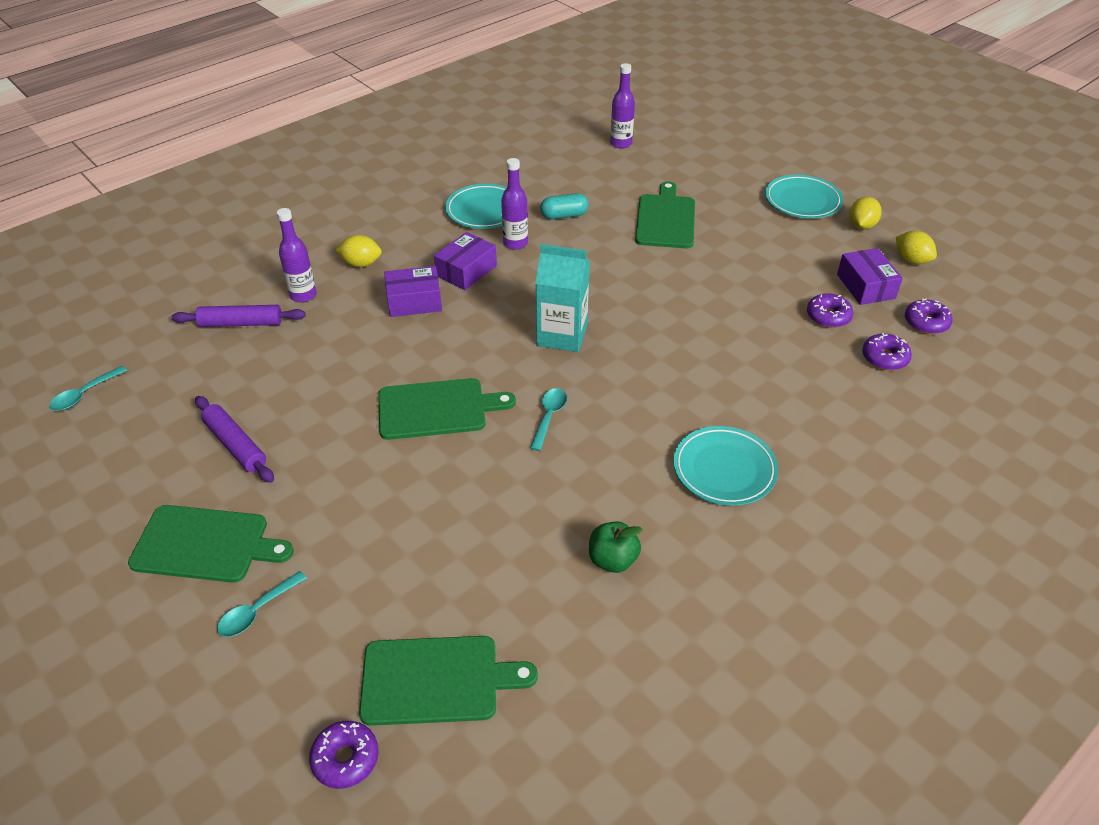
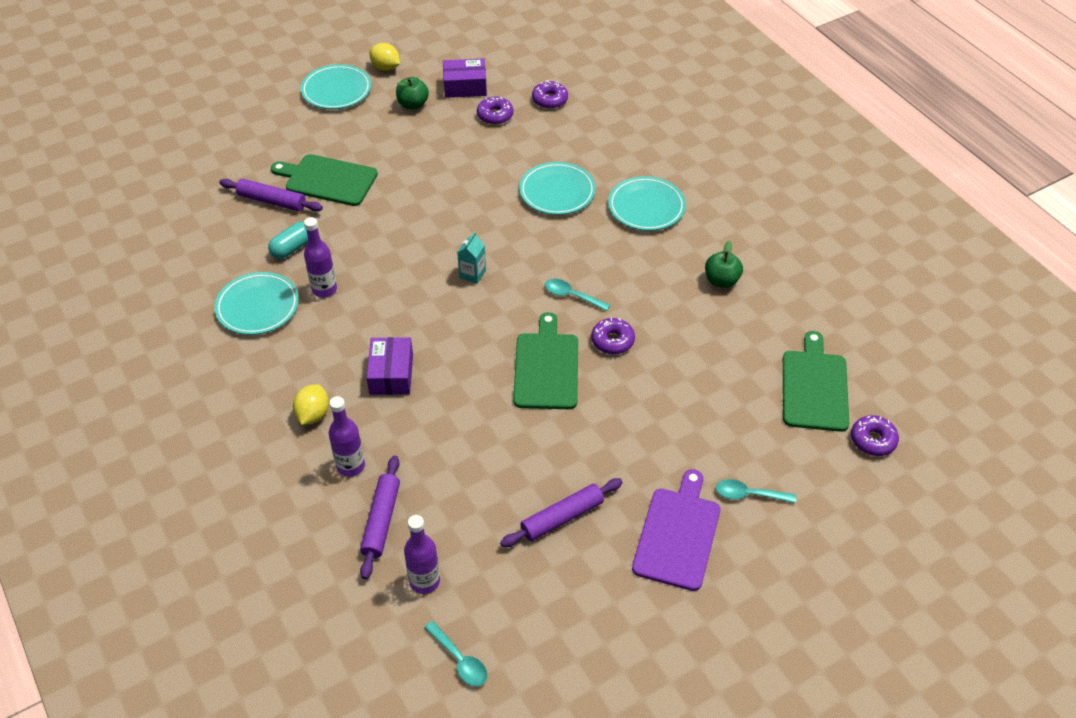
camera: 80 degrees left, 5 degrees up
(205, 544) = (677, 534): green cutting board -> purple cutting board
(257, 611) = (749, 494): turquoise spoon -> turquoise spoon turned 135 degrees clockwise
(466, 271) = (356, 330): purple box -> none
(562, 335) = (472, 274): turquoise carton -> turquoise carton, size x0.52
(564, 215) = (292, 248): turquoise capsule -> turquoise capsule turned 45 degrees clockwise
(621, 143) = (181, 187): purple bottle -> purple bottle (424, 581)
(622, 193) = (272, 201): none -> purple rolling pin
(717, 384) = (557, 192): none -> turquoise plate
(811, 254) = (413, 104): none -> green apple
(911, 260) = (441, 54): yellow lemon -> none
(926, 323) = (517, 69): purple donut -> purple donut (612, 341)

